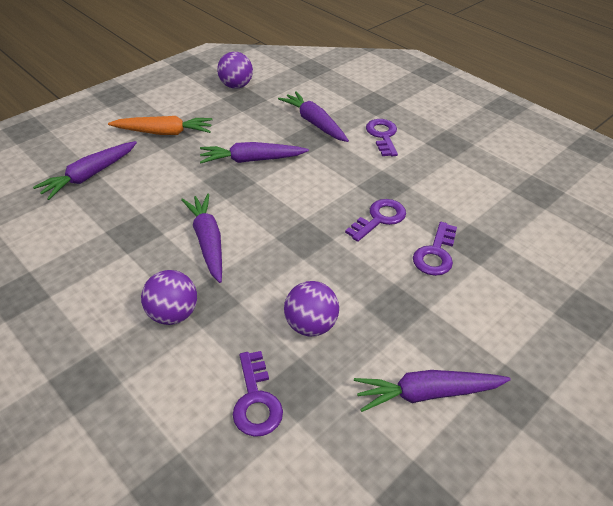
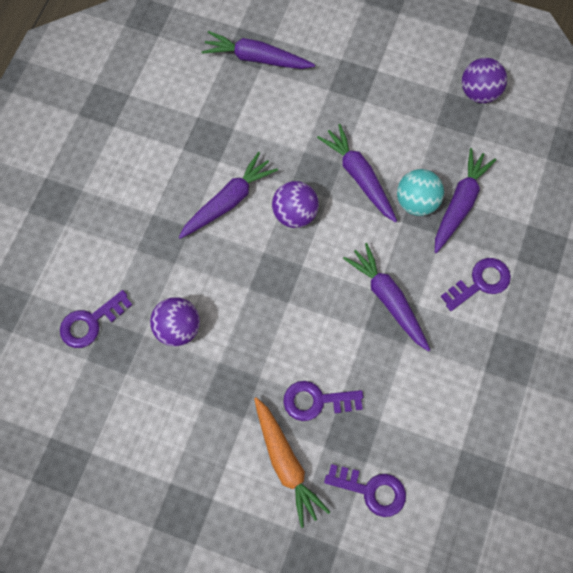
camera: 65 degrees right, 25 degrees up
(164, 132) = (354, 76): orange carrot -> orange carrot (286, 463)
(173, 314) = (139, 221): purple ball -> purple ball (295, 214)
(297, 141) = (416, 202): none -> turquoise ball
(379, 218) = (338, 332): purple key -> purple key (371, 490)
(427, 393) = (153, 444): purple carrot -> purple carrot (388, 299)

